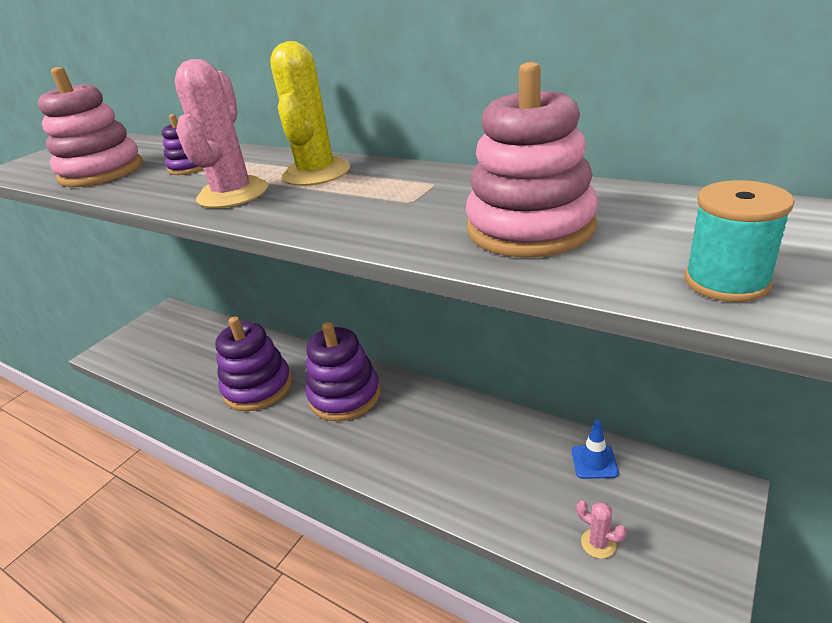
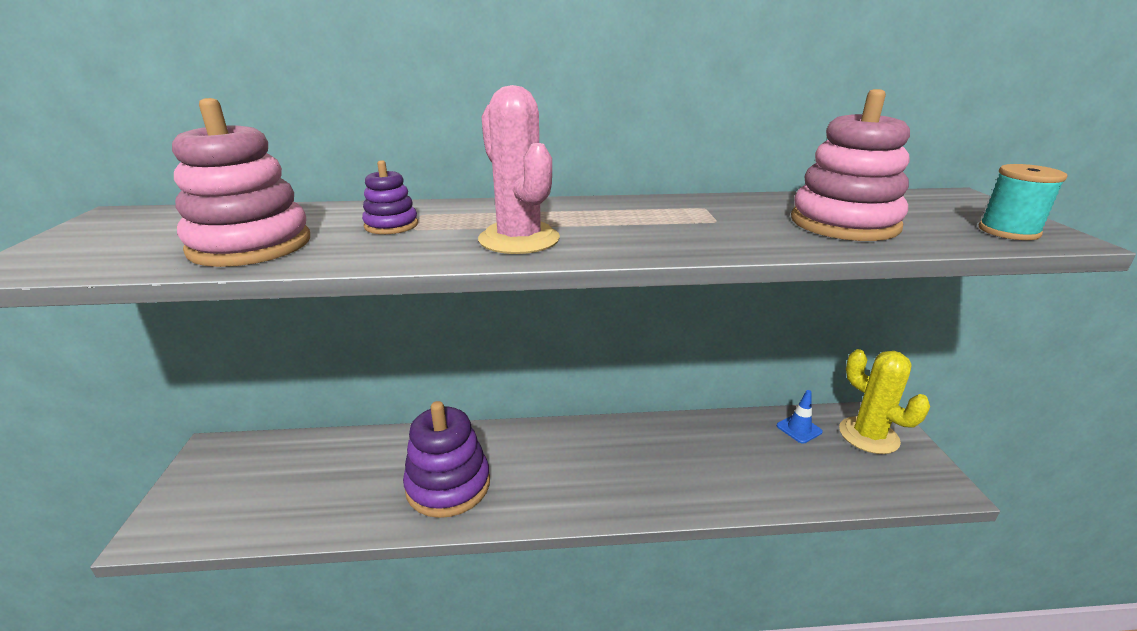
camera: 40 degrees left, 5 degrees down
(316, 173) = (571, 213): yellow cactus -> yellow cactus (868, 435)
(345, 396) = (554, 457): purple stacking toy -> none
(598, 543) = (861, 480): pink cactus -> none

